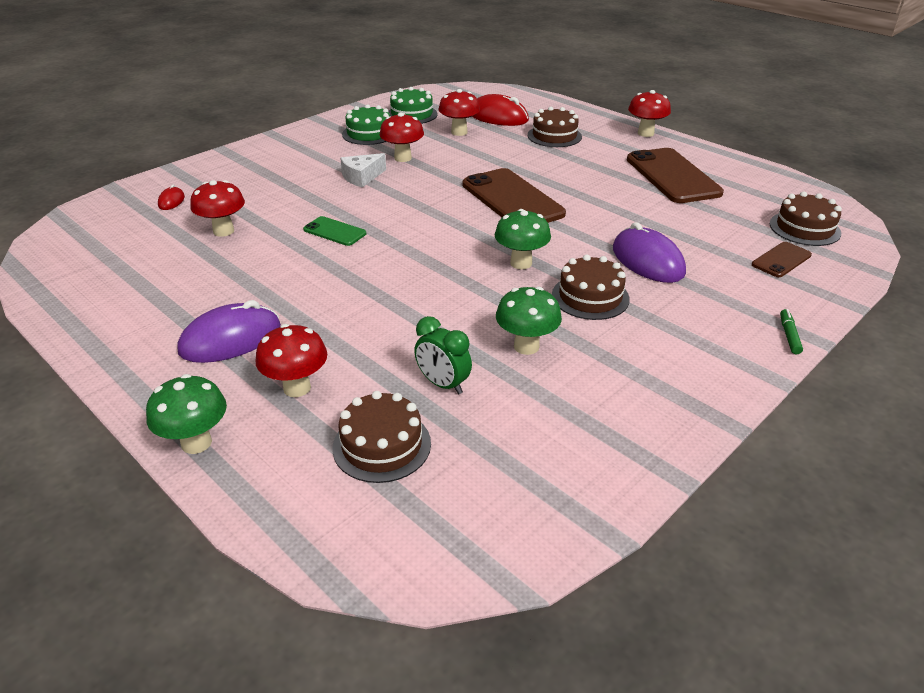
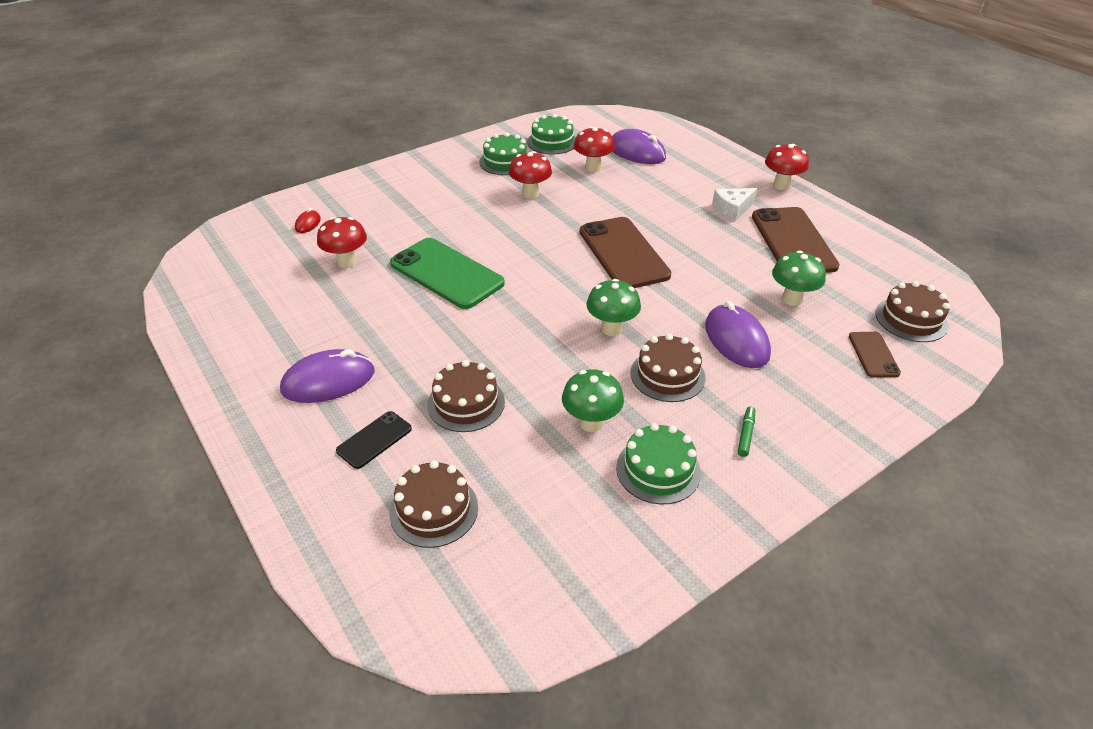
camera: 10 degrees right, 5 degrees up
(196, 443) = (278, 484): green mushroom -> green mushroom (792, 299)
(297, 388) = (374, 440): red mushroom -> black phone
(334, 231) = (446, 273): green phone -> green phone, size x2.02
(362, 177) = (486, 213): white cheese -> white cheese (732, 209)
(443, 384) = (504, 453): green clock -> none
(498, 117) = (636, 152): red mouse -> purple mouse
(554, 136) = (686, 180): brown cake -> brown cake (466, 403)
(608, 380) = (658, 470): none -> green cake
(781, 260) = (873, 354): brown phone -> brown phone turned 60 degrees counterclockwise
(789, 335) = (851, 444): green marker -> green marker (746, 434)

